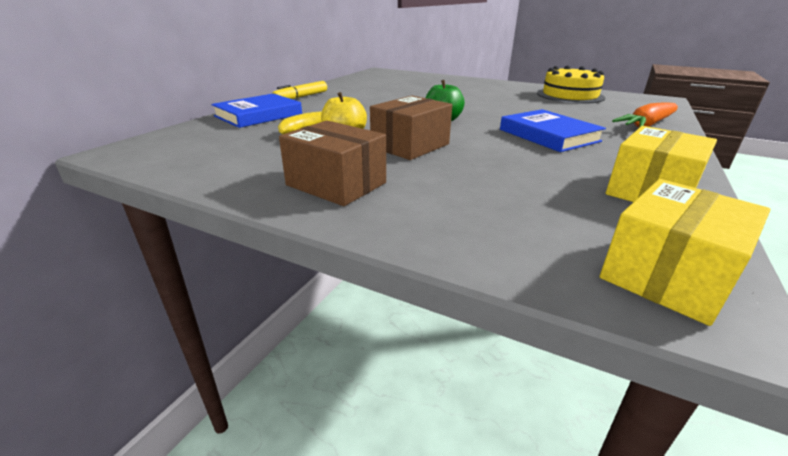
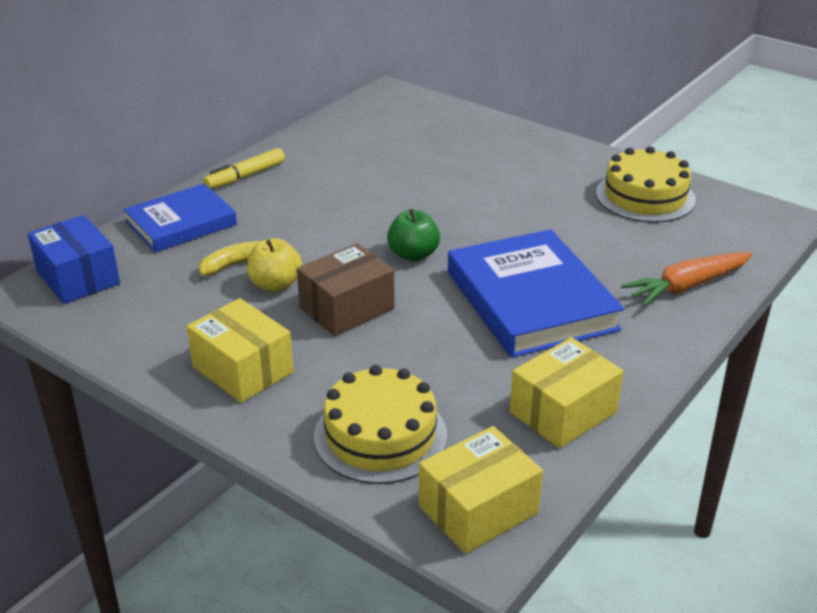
camera: 10 degrees right, 5 degrees up
(171, 142) = (78, 278): none -> blue box
(336, 184) = (243, 369): brown box -> yellow box
(502, 220) = (380, 436): none -> yellow cake
(548, 135) = (530, 300): blue book -> blue book, size x1.54

